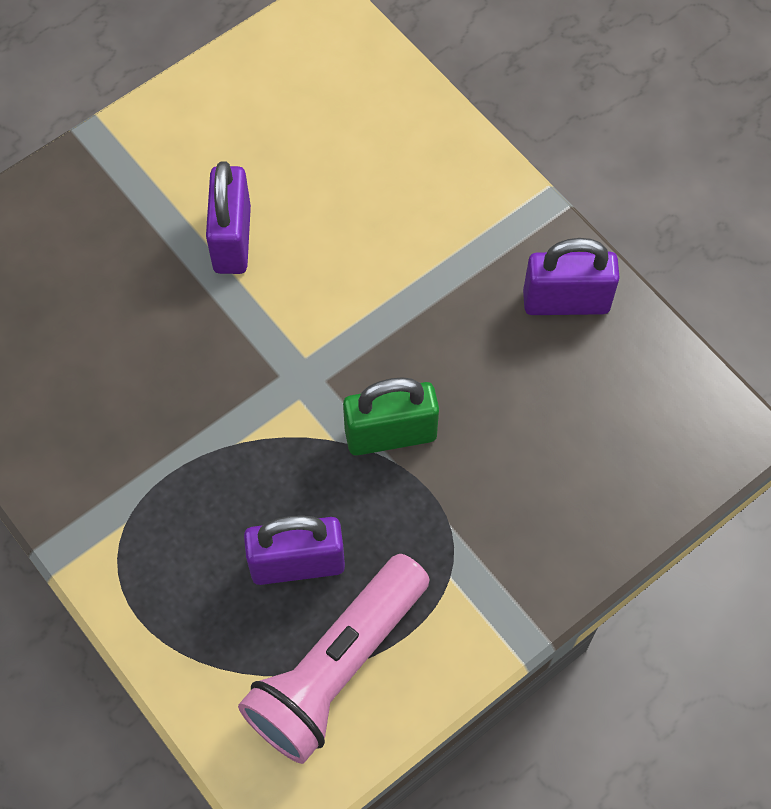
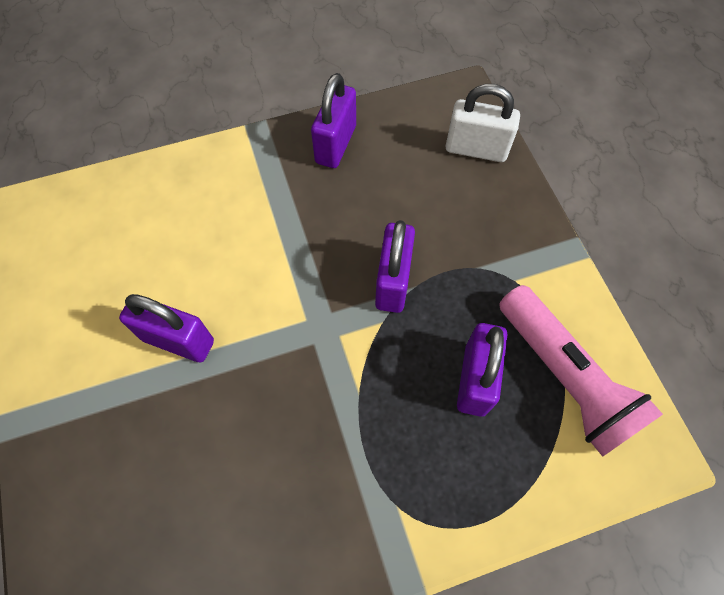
camera: 70 degrees left, 0 degrees up
(390, 434) = (393, 282): green padlock -> purple padlock
(638, 477) = (476, 149): none -> white padlock

